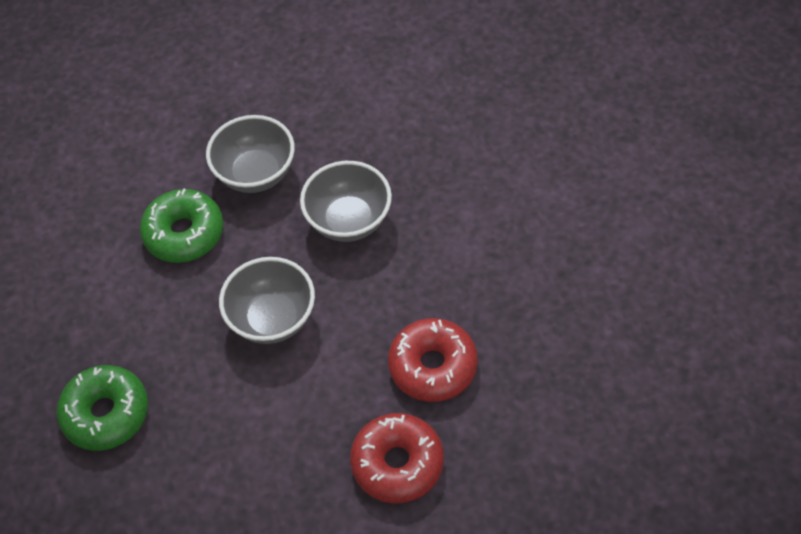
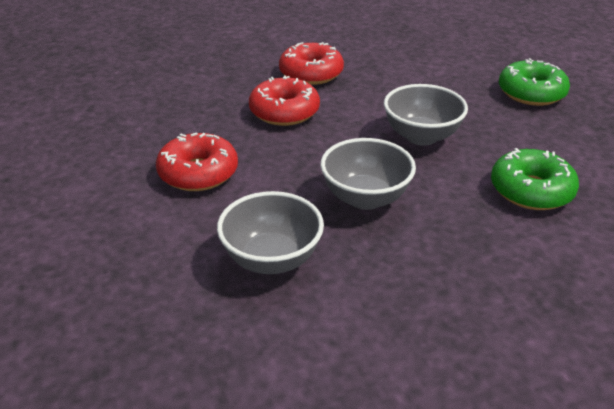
camera: 175 degrees right, 20 degrees down
(256, 173) = (478, 238): grey bowl -> grey bowl (272, 259)
(519, 253) = (198, 173): none -> red donut

